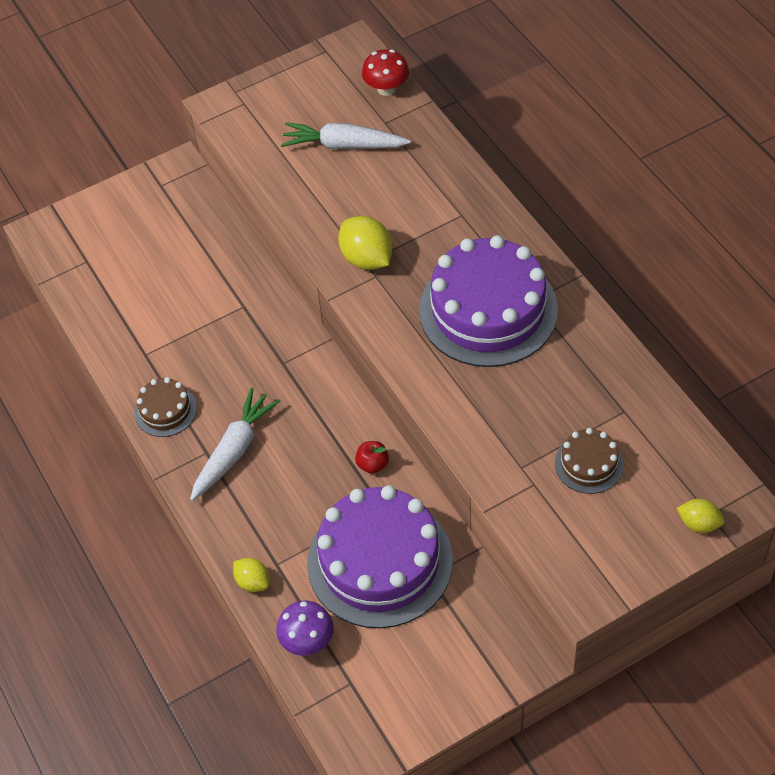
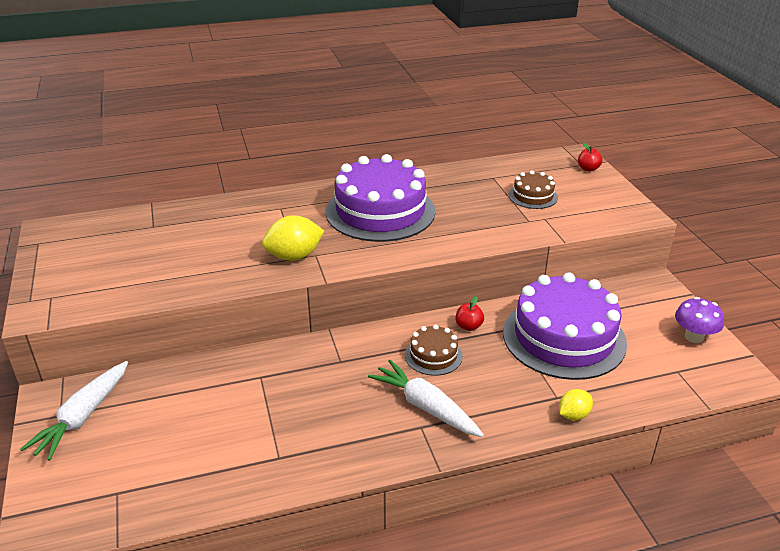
camera: 80 degrees left, 20 degrees down
(165, 410) = (358, 450): brown cake -> brown cake (433, 355)
(307, 641) = (637, 390): purple mushroom -> purple mushroom (694, 337)
(344, 145) = (159, 249): white carrot -> white carrot (83, 417)
(386, 89) = (116, 220): red mushroom -> none
(699, 523) = (588, 169): yellow lemon -> red apple

